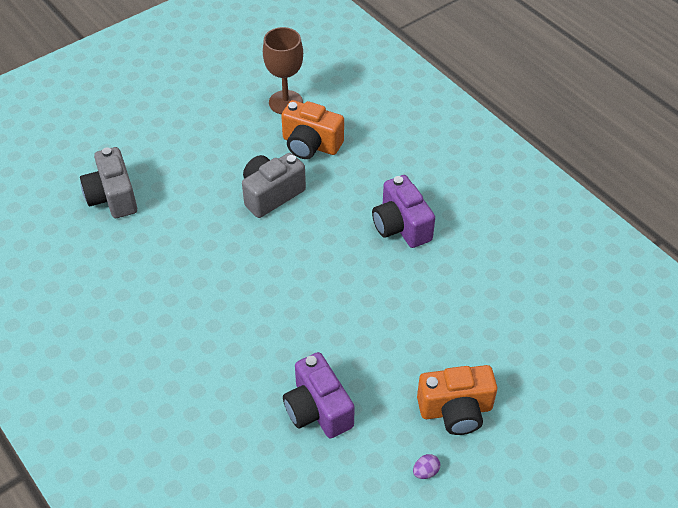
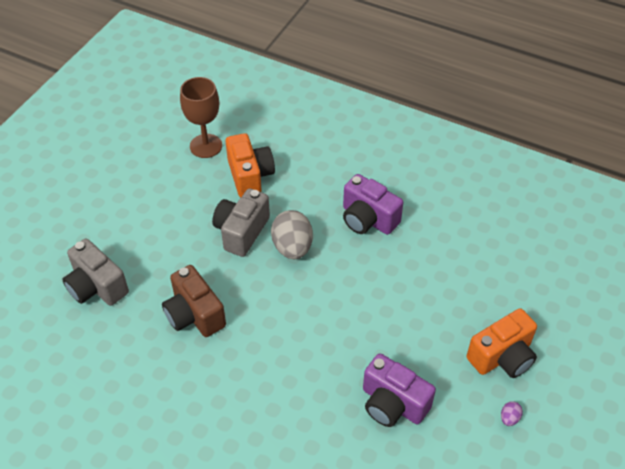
camera: 25 degrees left, 0 degrees up
(183, 254) = (194, 314): none -> brown camera
(310, 144) = (250, 176): orange camera -> orange camera turned 105 degrees counterclockwise
(310, 226) = (292, 247): none -> grey egg

